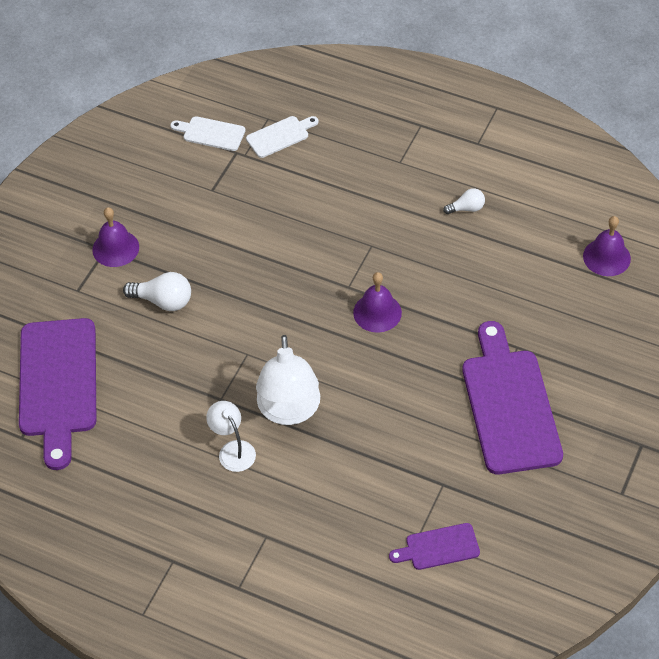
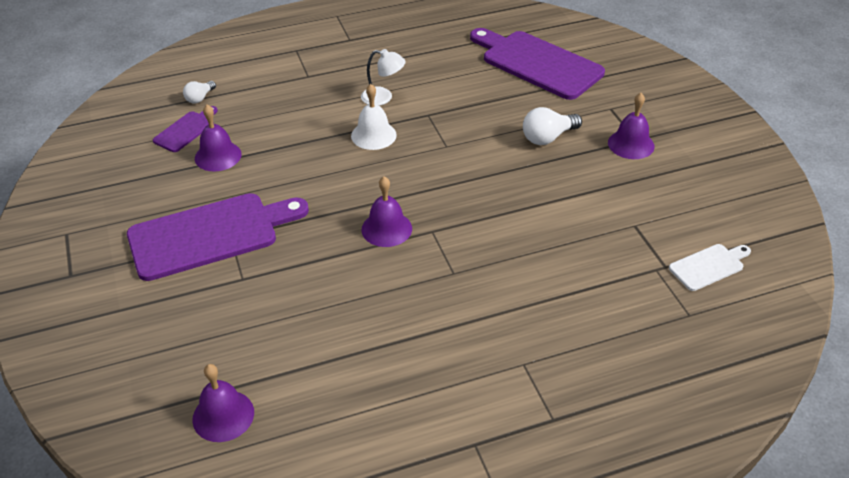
camera: 135 degrees right, 10 degrees down
(280, 136) = (655, 307): white cutting board -> none
(289, 411) = (373, 135): white lamp -> white bell
(437, 489) = (218, 156): none -> purple bell
(466, 208) = (409, 364): white light bulb -> white light bulb (200, 98)
(509, 405) = (210, 235): purple cutting board -> purple cutting board turned 60 degrees counterclockwise

